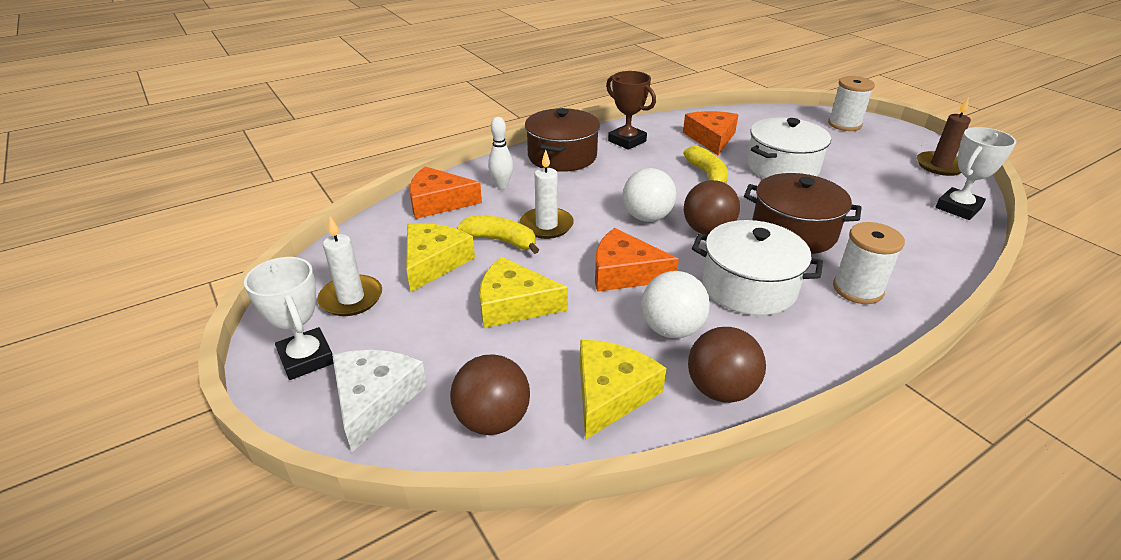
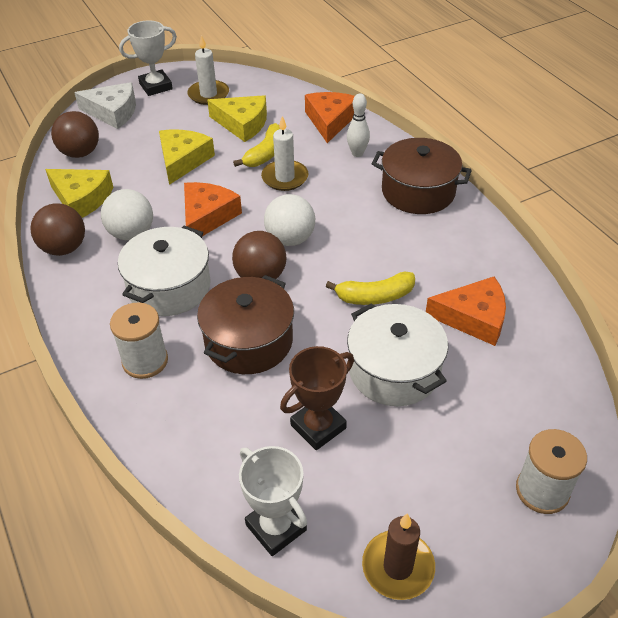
camera: 95 degrees right, 10 degrees up
(627, 141) = (459, 242): brown trophy -> brown trophy (318, 426)

